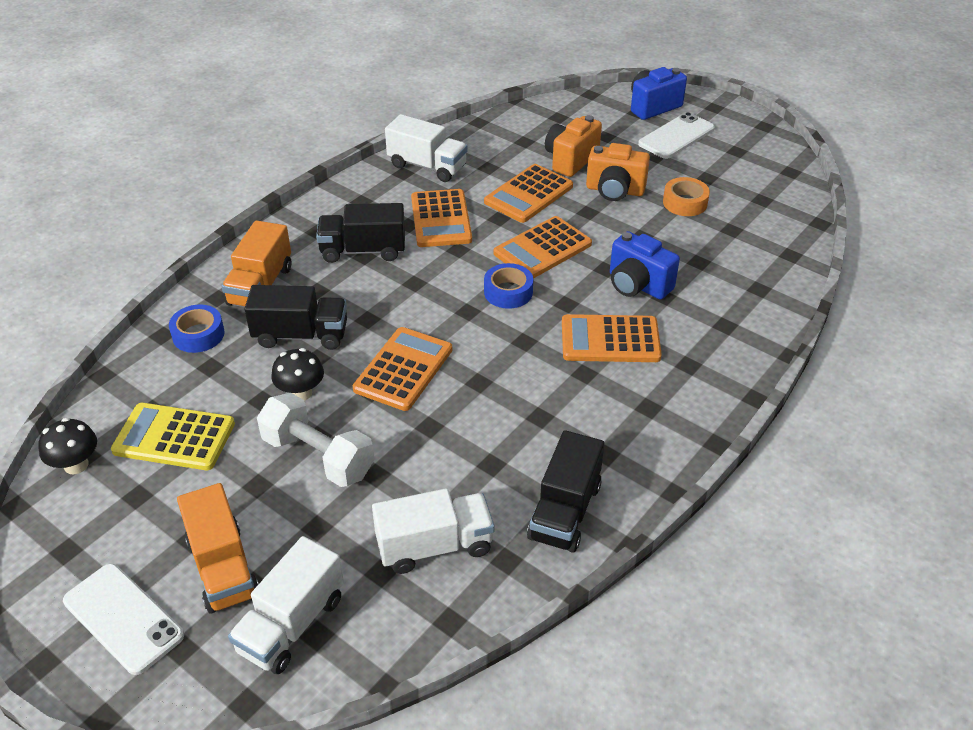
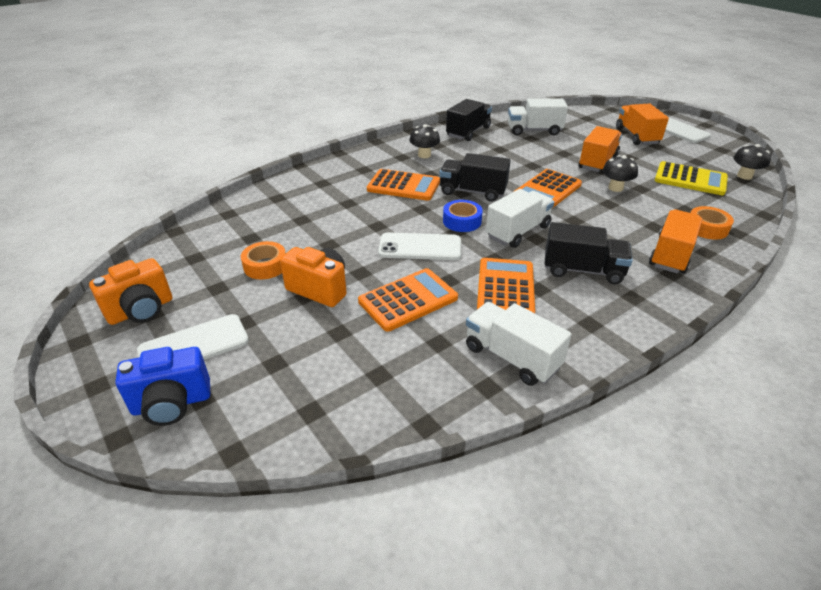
camera: 165 degrees left, 5 degrees down
(198, 335) = (707, 228): blue tape -> orange tape
(291, 624) = (599, 121): white truck -> white truck (518, 232)
(301, 335) = (624, 217): black truck -> black truck (472, 192)
(318, 456) = (598, 162): white dumbbell -> orange truck
(542, 249) = (420, 247): orange calculator -> white phone
(570, 160) = (340, 334): orange camera -> orange camera (141, 310)
(614, 419) = (424, 155): none -> black mushroom
(637, 285) = (361, 211): blue camera -> none

